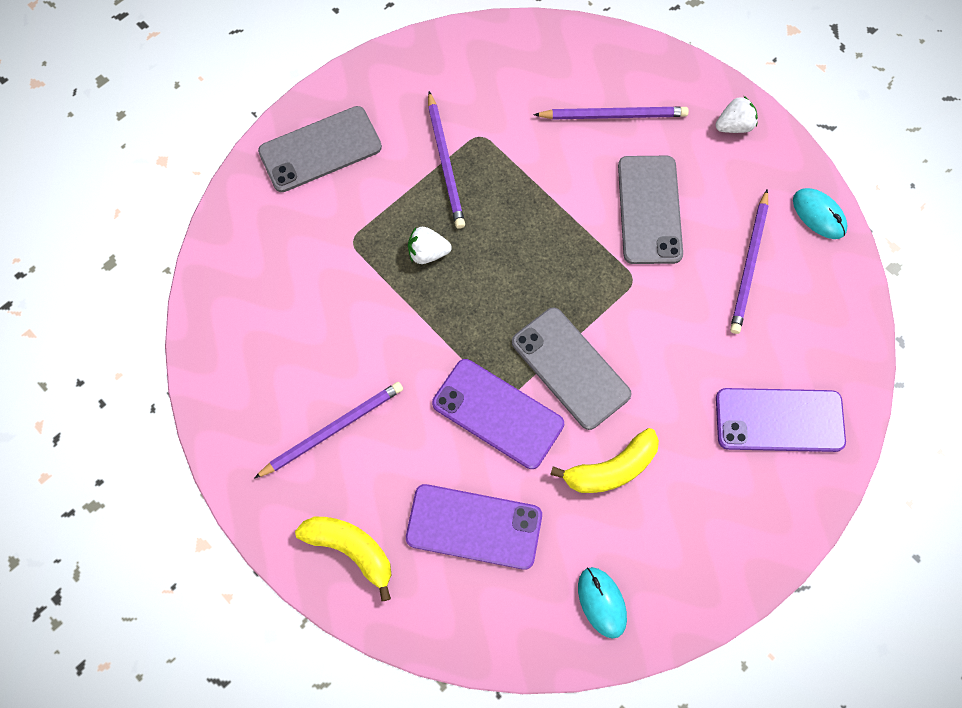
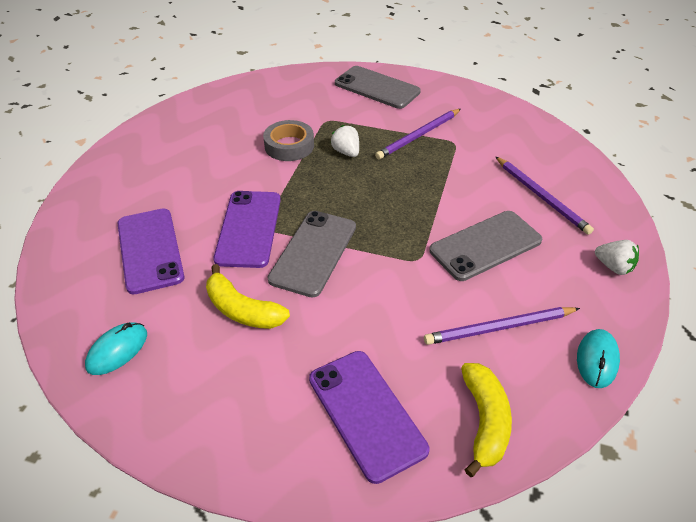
camera: 60 degrees right, 25 degrees down
(333, 429) = (187, 160): purple pencil -> none
(351, 549) = (103, 198): yellow banana -> yellow banana (484, 421)
(377, 306) = (289, 146): none -> grey tape

